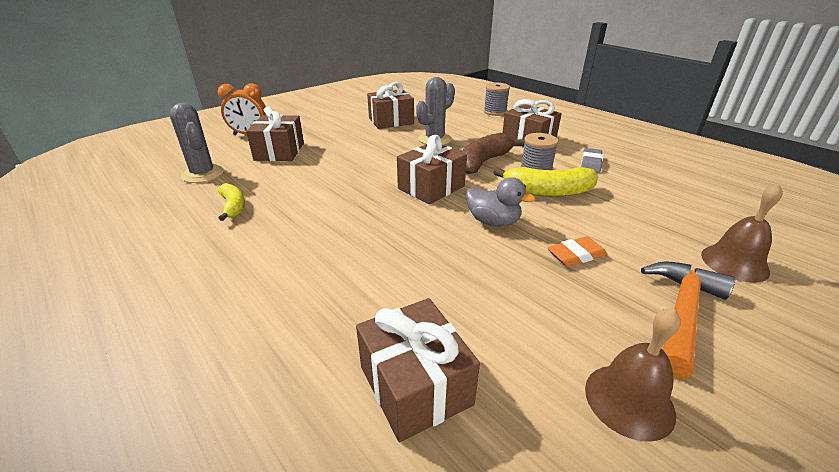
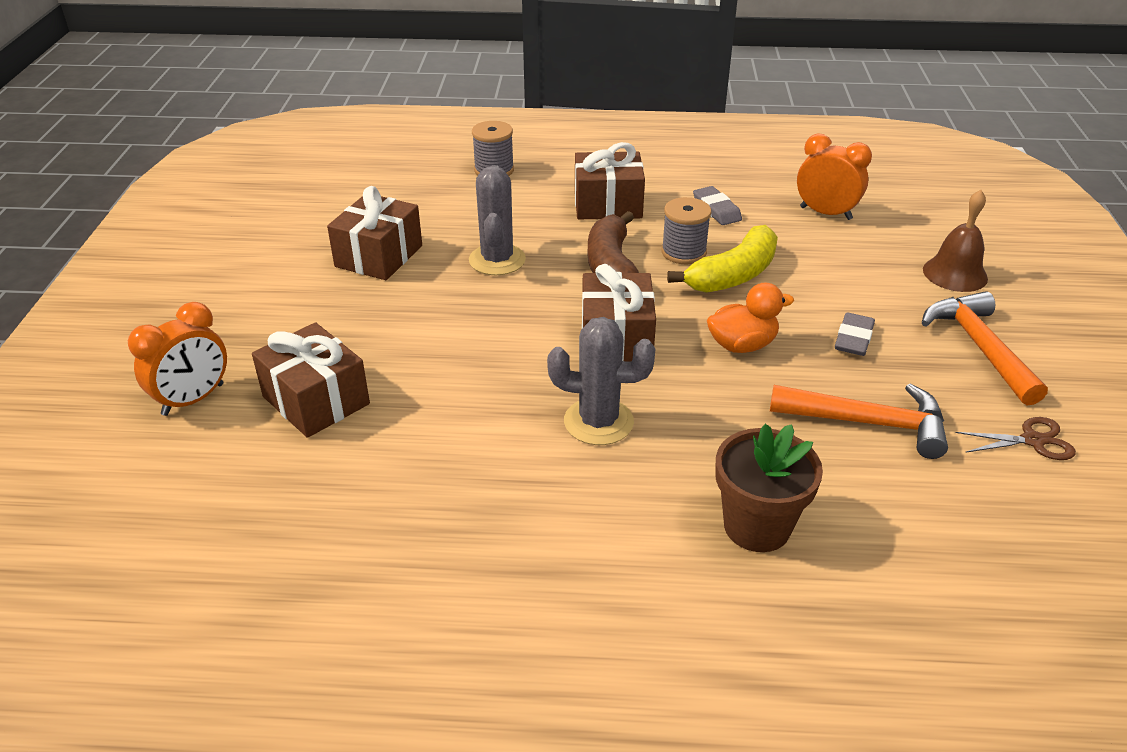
camera: 45 degrees left, 5 degrees up
(203, 174) = (277, 506): grey cactus -> grey cactus (598, 422)
(233, 206) = (435, 516): yellow banana -> none
(337, 302) = (757, 526): none -> brown flower pot
(415, 385) = (918, 538): brown gift -> none
(493, 222) = (742, 345): grey duck -> orange duck
(503, 301) = (868, 423): none -> orange hammer
(576, 255) = (853, 338): orange eraser -> grey eraser
(629, 400) = (1032, 441): brown bell -> brown scissors
(670, 191) = (825, 213): none -> orange clock

